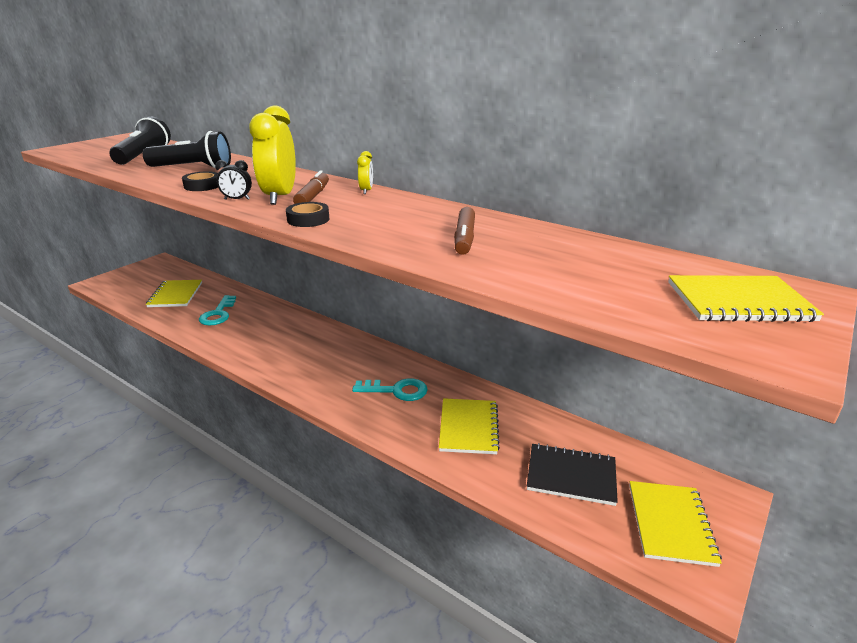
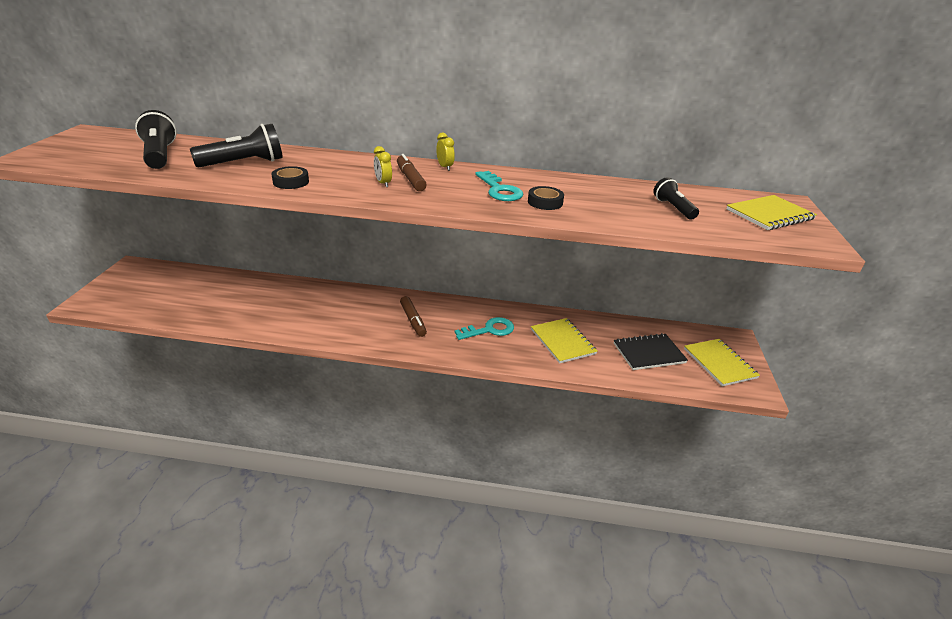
camera: 30 degrees left, 5 degrees up
(175, 295) = (197, 297): yellow notebook -> none
(218, 314) = (266, 305): turquoise key -> turquoise key (499, 190)
(237, 199) = (349, 191): black clock -> none
(279, 197) = (383, 183): yellow clock -> yellow clock, size x0.46
(308, 219) = (443, 201): black tape -> black tape (545, 202)
(464, 238) = (576, 198): brown marker -> brown marker (413, 320)
(584, 268) = (673, 208): none -> black flashlight

